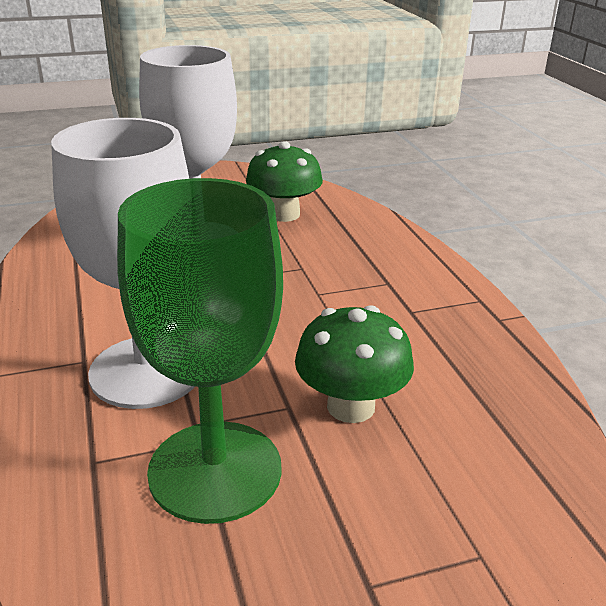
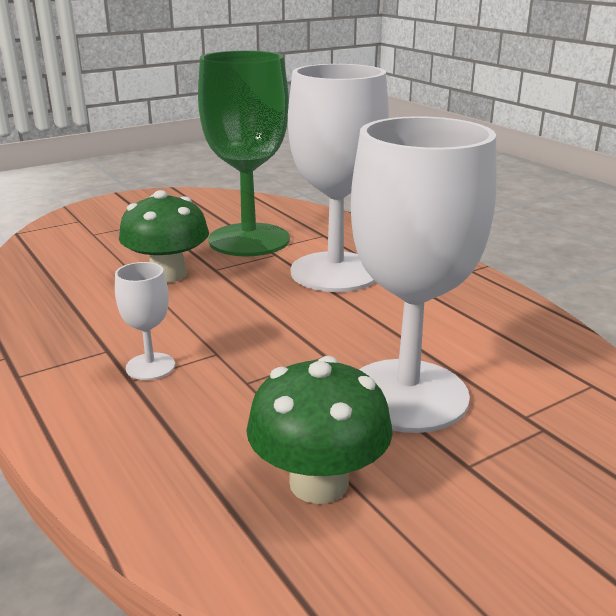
camera: 165 degrees right, 5 degrees down
(373, 290) = (150, 366): none -> white goblet

